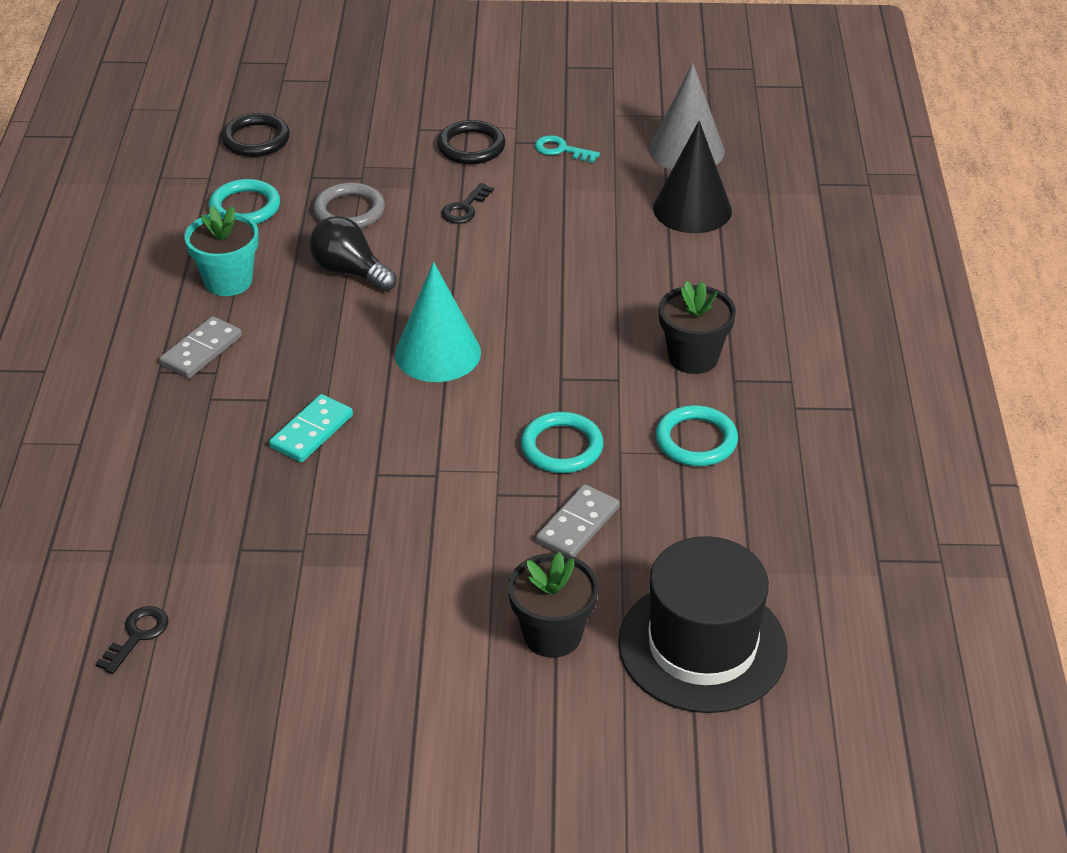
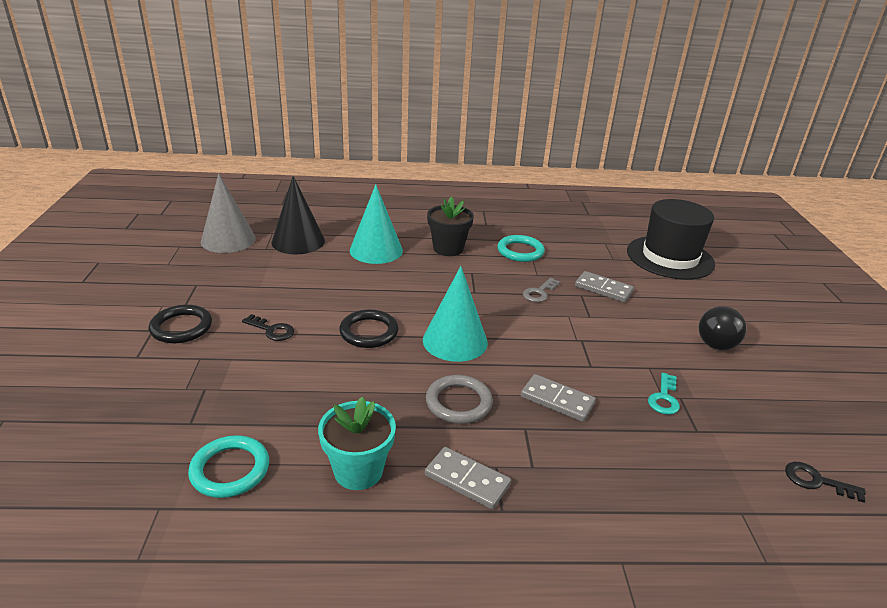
camera: 95 degrees left, 10 degrees down
(256, 139) = (96, 472): black ring -> black ring (369, 332)
(312, 431) = (557, 400): turquoise domino -> grey domino
(349, 211) = (258, 394): grey ring -> grey ring (458, 402)
(350, 271) = (350, 389): black light bulb -> black light bulb (718, 340)
(552, 635) = (691, 299): black flower pot -> none
(561, 150) = (206, 286): turquoise key -> turquoise key (664, 398)
(561, 447) = (539, 293): turquoise ring -> grey key
(676, 283) = (376, 250): none -> turquoise cone

